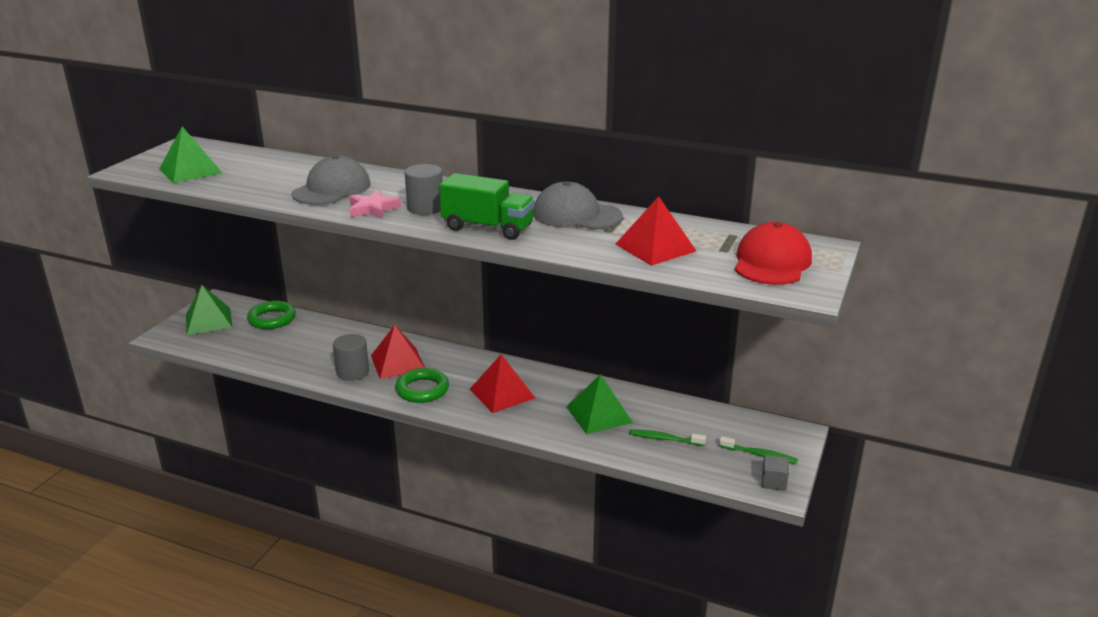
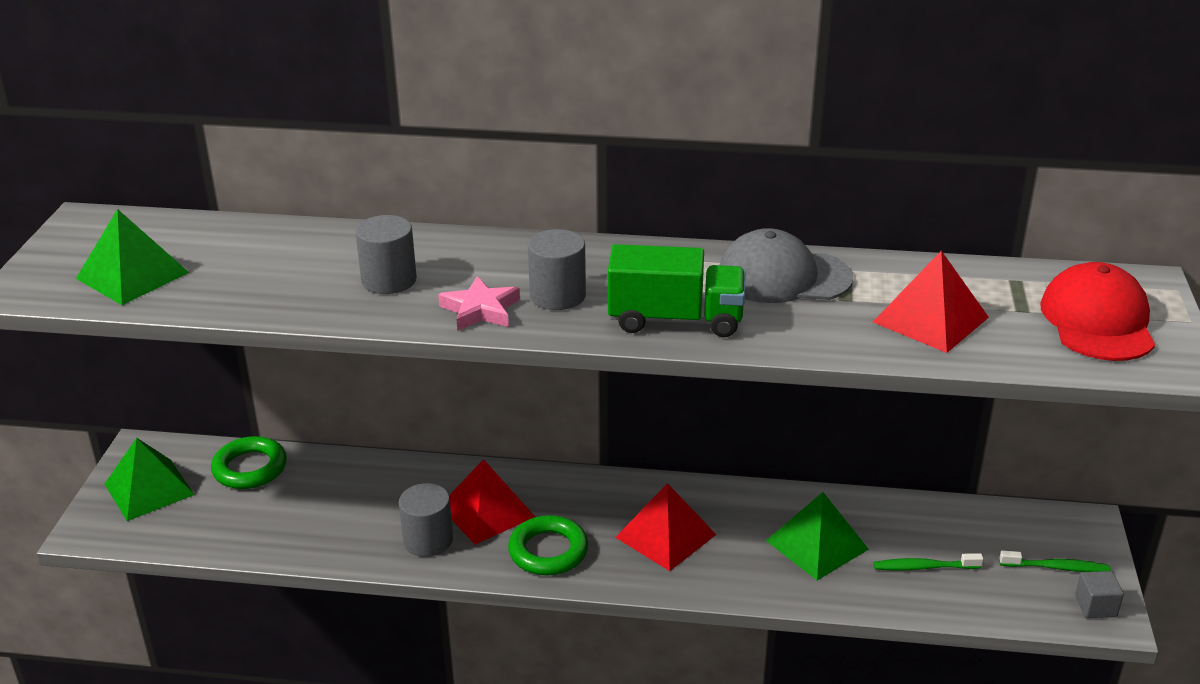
camera: 15 degrees left, 5 degrees up
(331, 189) = (389, 280): grey cap -> grey cylinder

